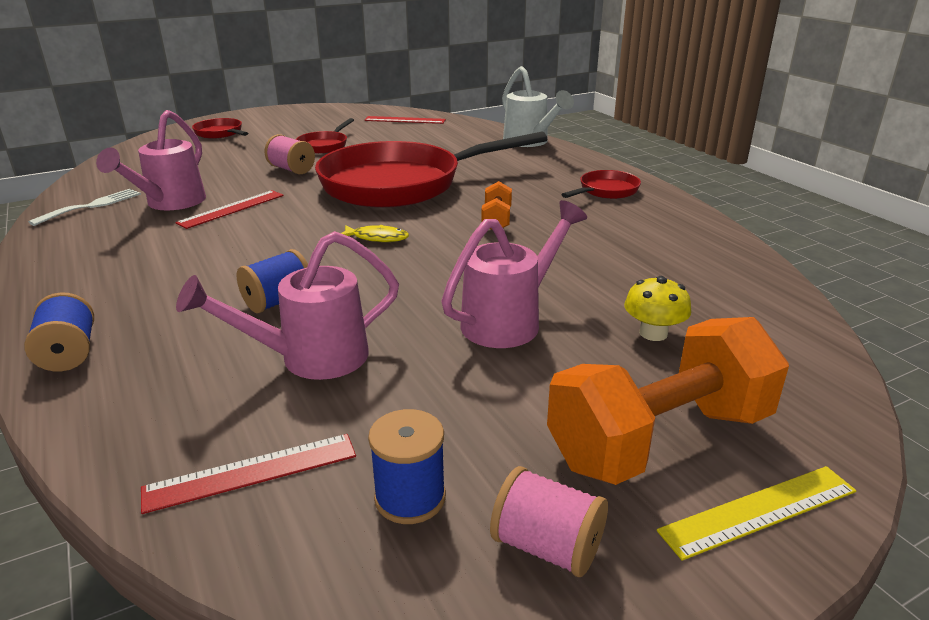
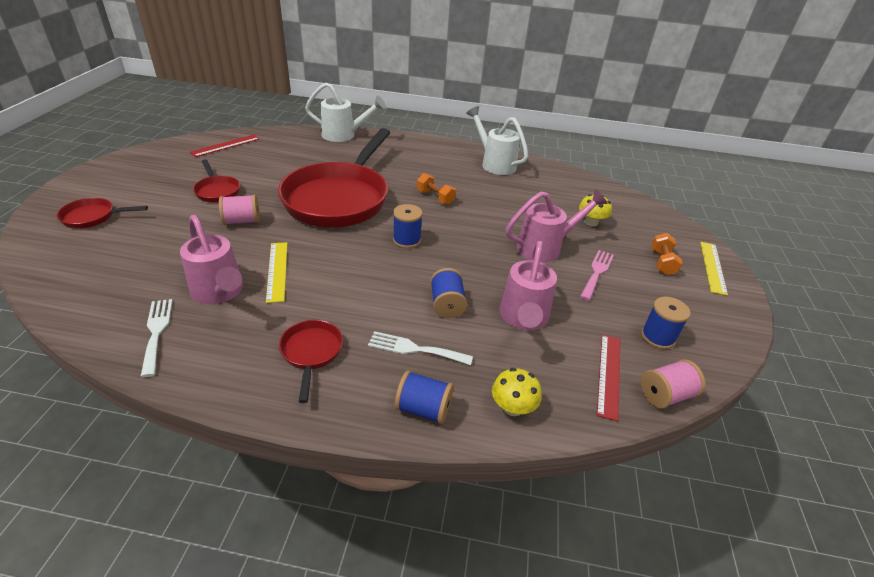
camera: 55 degrees left, 10 degrees up
(112, 410) = (512, 407): none -> yellow mushroom
(172, 313) = (415, 349): none -> white fork
(232, 209) = (277, 271): red ruler -> yellow ruler
(377, 238) = (407, 240): yellow fish -> blue spool
(510, 320) = (545, 247): pink watering can -> pink watering can turned 75 degrees clockwise
(514, 381) = (597, 272): none -> pink fork
(547, 546) = (705, 318): pink spool -> pink spool (665, 395)
(606, 191) = (444, 155): red pan -> red pan (311, 353)
(658, 220) = (494, 163): none -> white watering can
(659, 439) = (662, 262): orange dumbbell -> orange dumbbell, size x0.46

